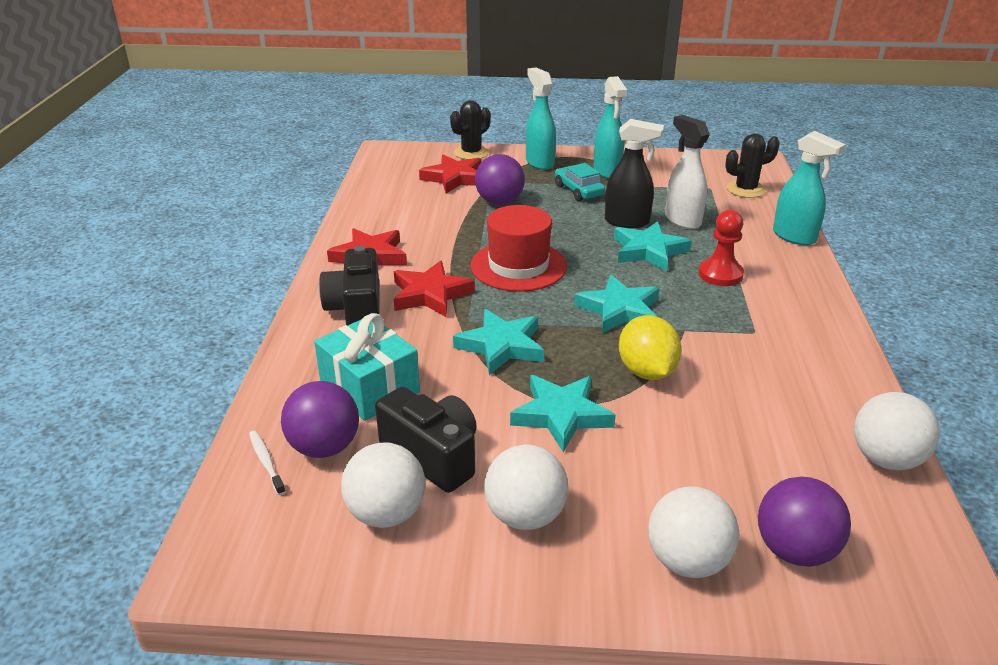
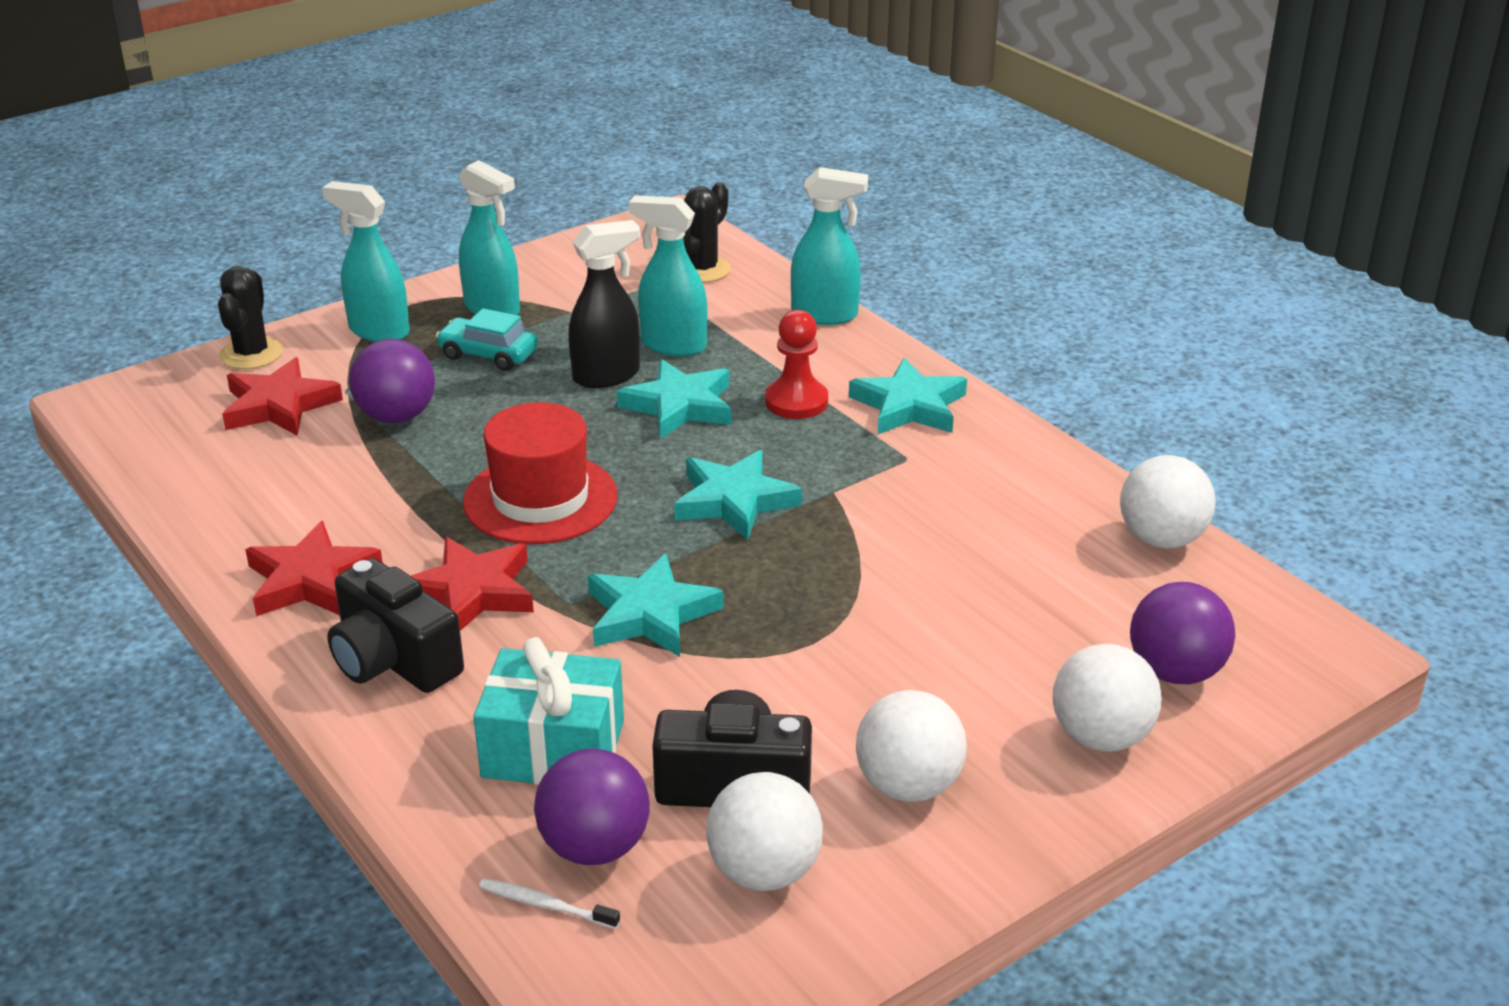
camera: 40 degrees left, 0 degrees up
(561, 415) = (817, 659): turquoise star -> turquoise star (909, 406)
(646, 371) = (848, 562): yellow lemon -> none
(682, 220) = (672, 345): white spray bottle -> turquoise spray bottle

